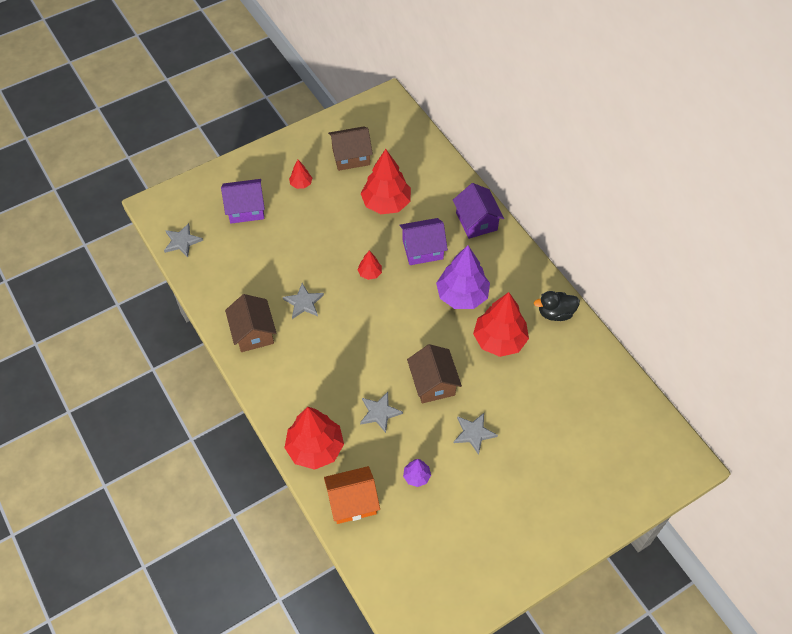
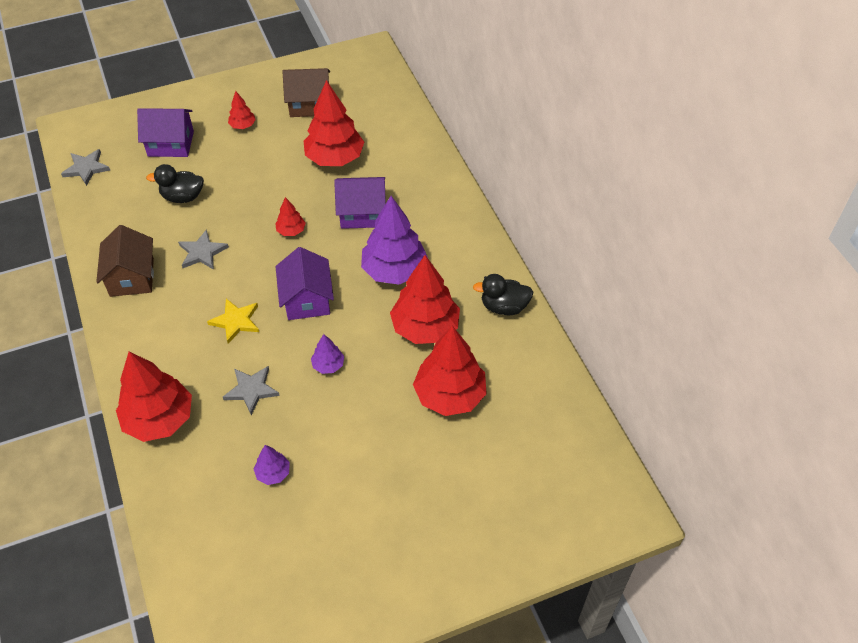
camera: 10 degrees right, 5 degrees down
(272, 256) = (183, 197): none -> black duck
(349, 358) = (236, 321): none -> yellow star
(352, 501) = (183, 491): orange house -> none
(433, 383) = (328, 365): brown house -> purple tree
(474, 433) = (361, 432): grey star -> none
(476, 221) = (436, 191): purple house -> purple house (307, 299)
(533, 392) = (449, 395): none -> red tree

